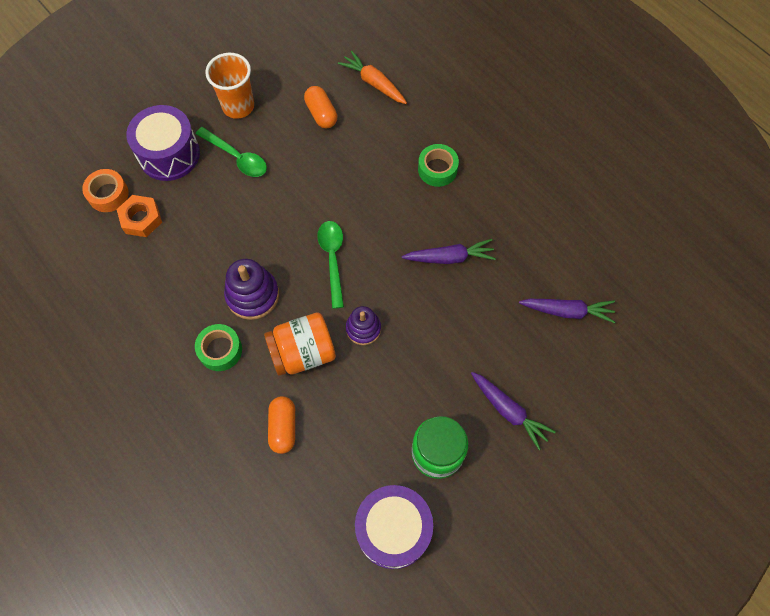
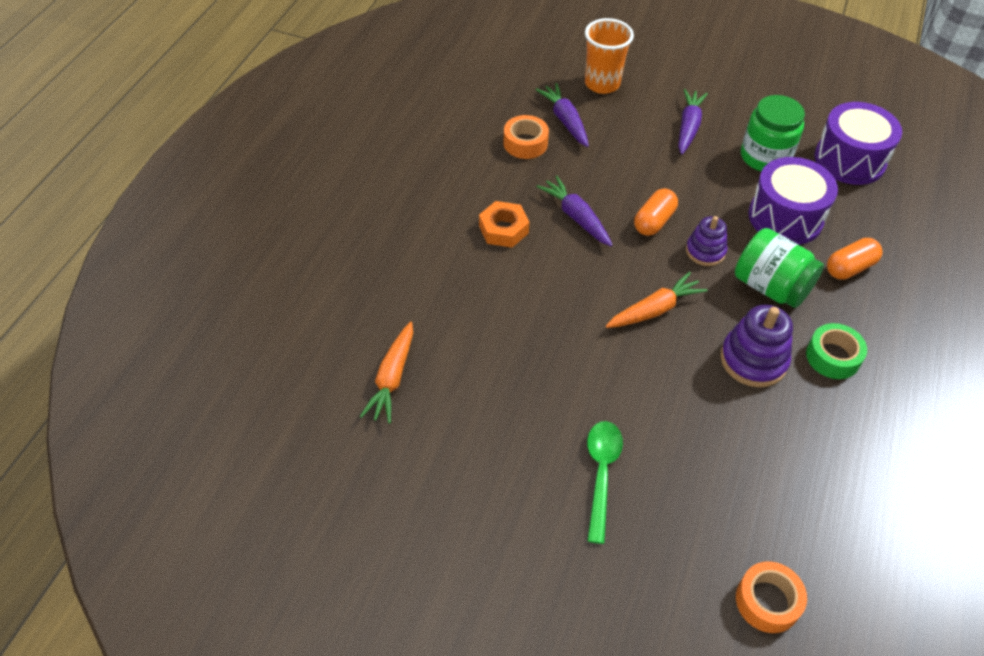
camera: 120 degrees left, 15 degrees down
(141, 219) = (765, 534): orange nut -> orange nut (503, 229)
(169, 154) = (655, 561): purple drum -> purple drum (785, 217)
(238, 106) = (524, 518): orange cup -> orange cup (602, 84)
(303, 352) = (770, 287): orange jar -> green jar
(321, 114) = (474, 412): orange capsule -> orange capsule (654, 221)
(332, 259) = (655, 309): green spoon -> orange carrot
(437, 169) = (478, 266): green tape -> none
(553, 265) = (525, 143): none -> orange tape

